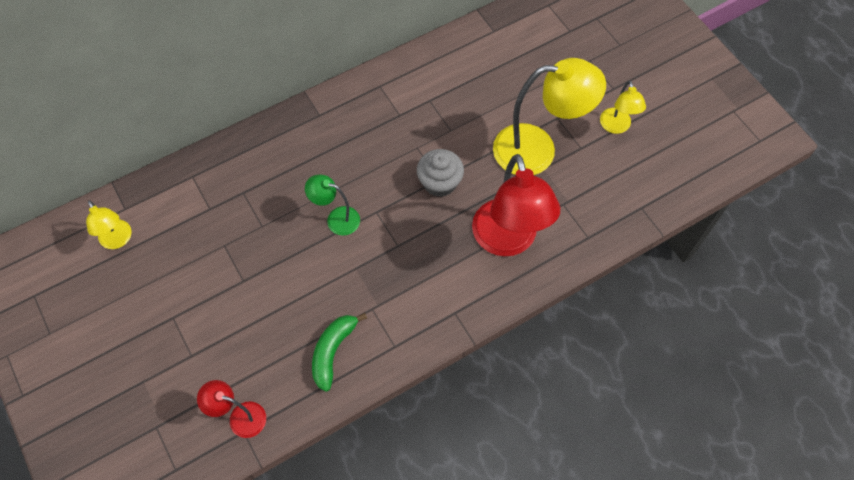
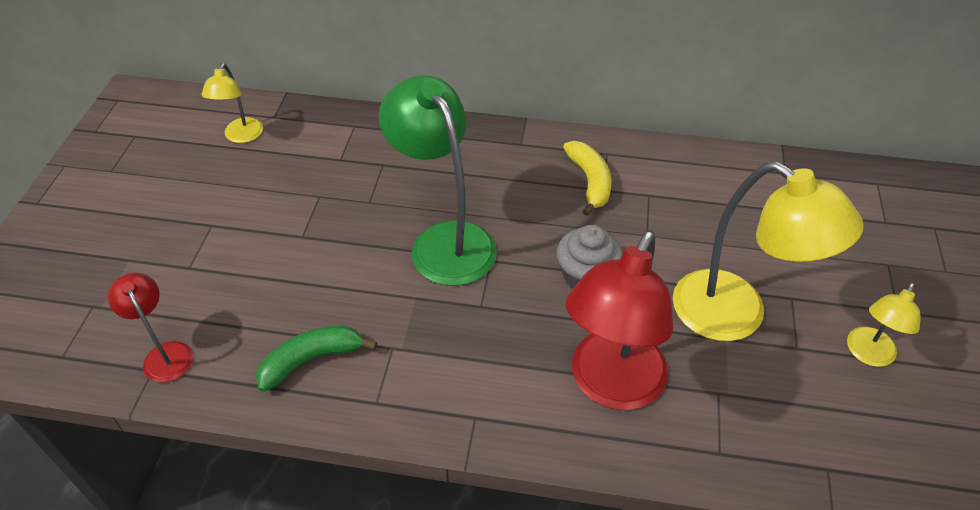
camera: 40 degrees right, 15 degrees down
(336, 218) = (444, 240): green lamp -> green lamp, size x1.96
(387, 114) = (590, 182): none -> yellow banana

